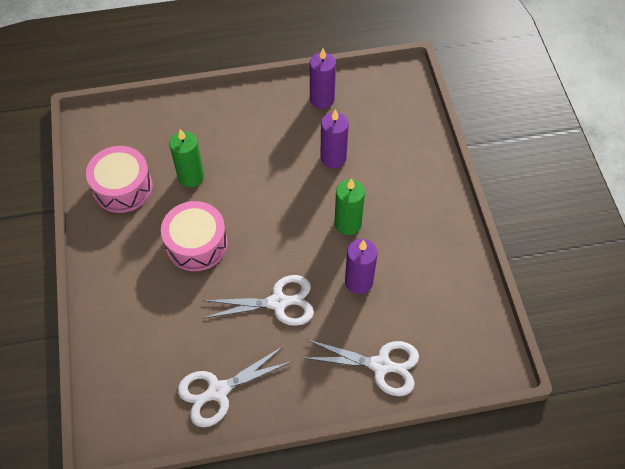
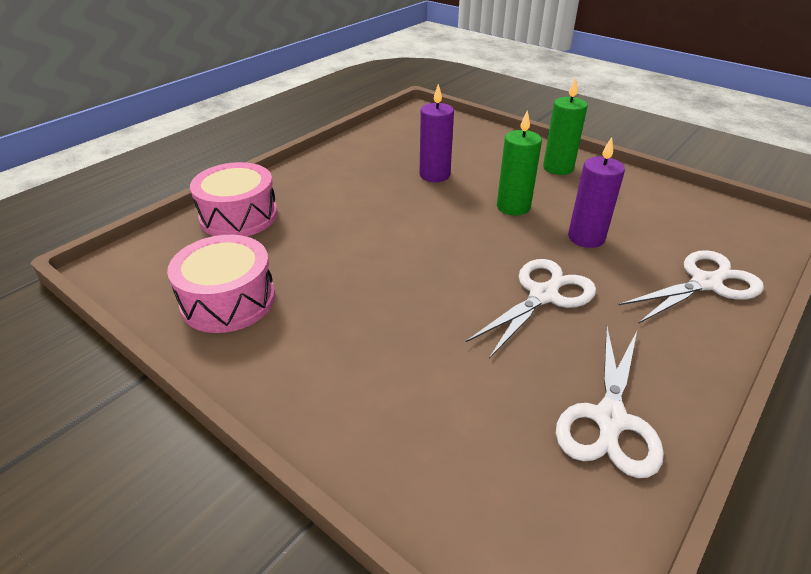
camera: 40 degrees left, 20 degrees down
(191, 177) = (307, 251): green candle -> green candle (558, 168)
(196, 244) = (387, 299): pink drum -> pink drum (239, 216)
(322, 99) = (370, 148): purple candle -> none

